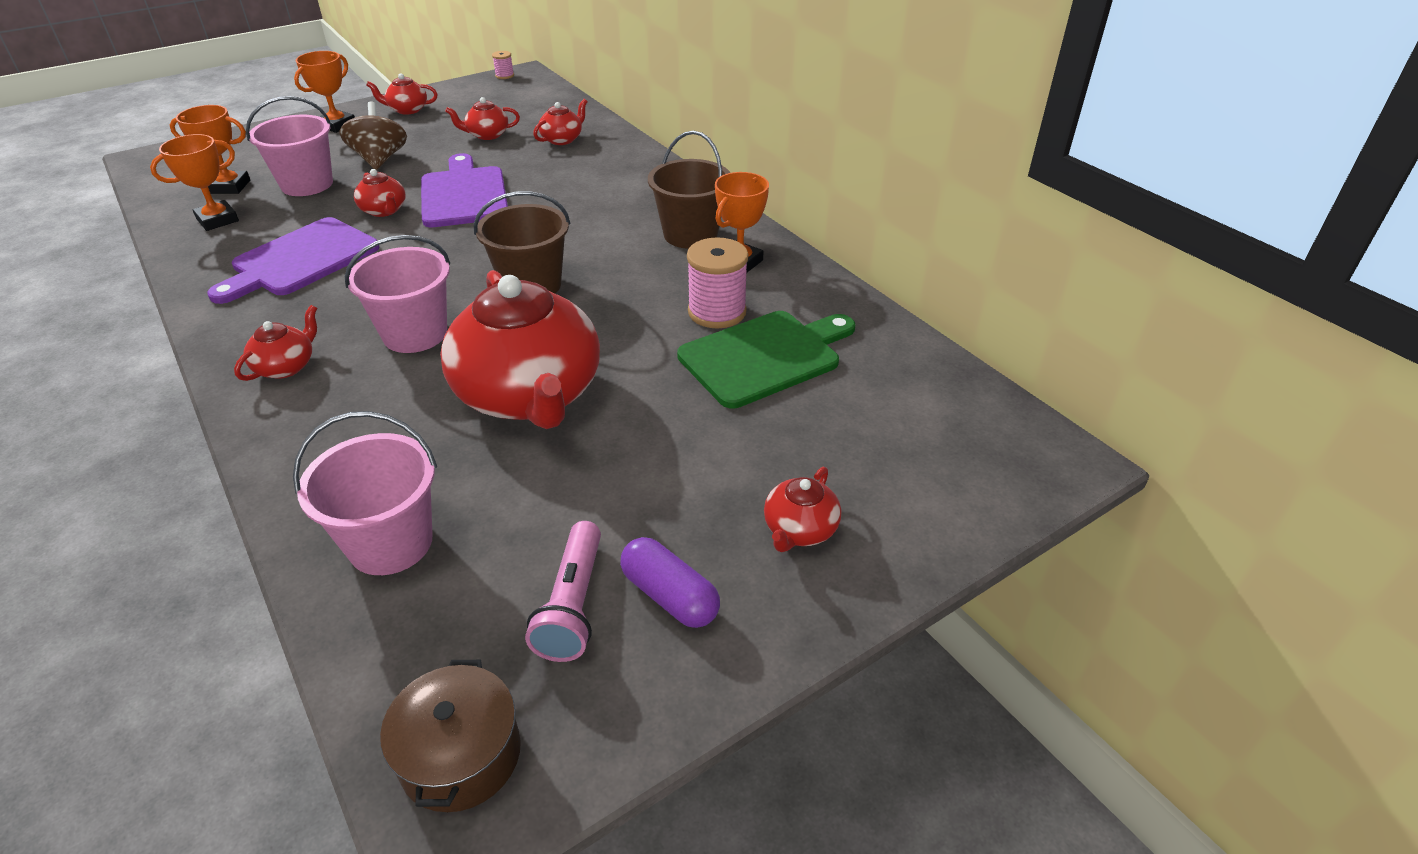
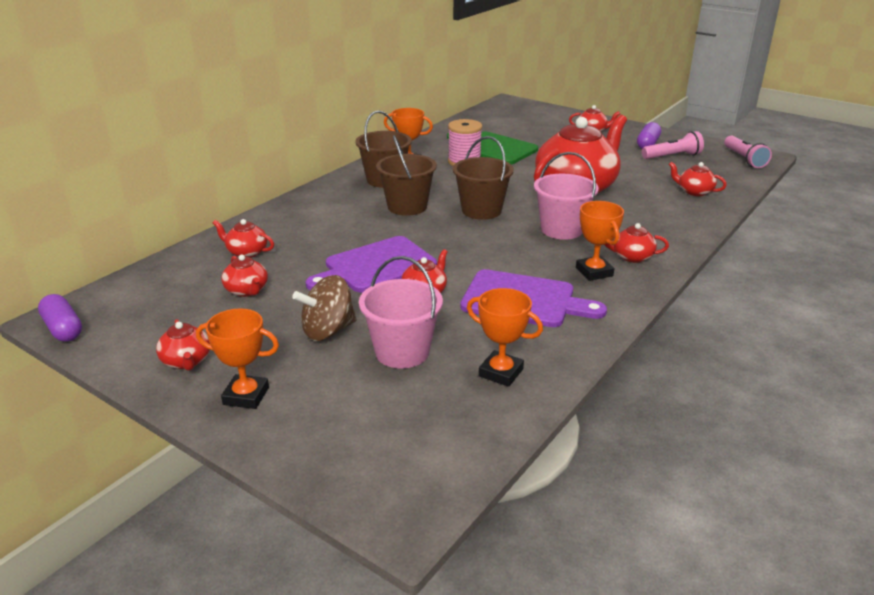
camera: 110 degrees left, 10 degrees down
(230, 187) = (435, 400): orange trophy -> orange trophy (594, 272)
(390, 543) = (694, 192): pink bucket -> red teapot
(460, 755) = (744, 159): brown pot -> pink flashlight
(504, 76) = (63, 329): pink spool -> purple capsule
(591, 235) = (407, 207): none -> brown bucket

